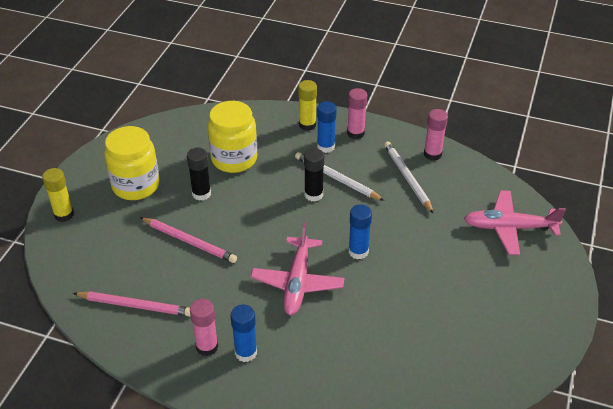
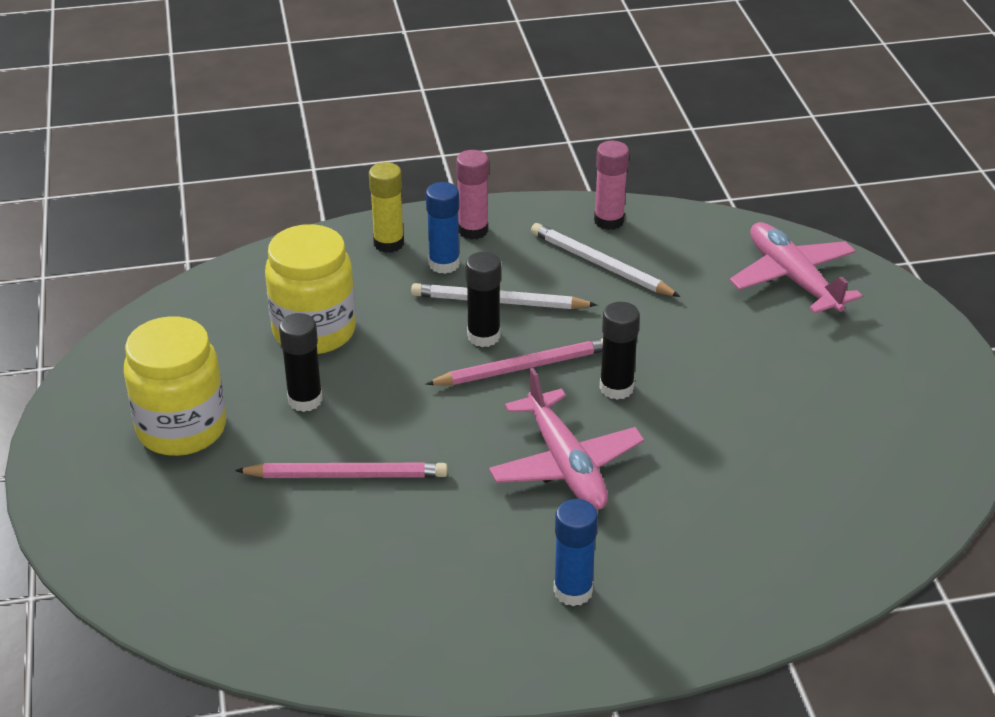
camera: 30 degrees left, 5 degrees down
(64, 214) = (91, 520): yellow glue stick -> none
(135, 305) = (340, 601): pink pencil -> pink pencil (523, 367)
(207, 347) = (507, 609): pink glue stick -> none
(358, 251) = (616, 388): blue glue stick -> black glue stick
(509, 228) = (793, 278): pink plane -> pink plane turned 90 degrees clockwise

